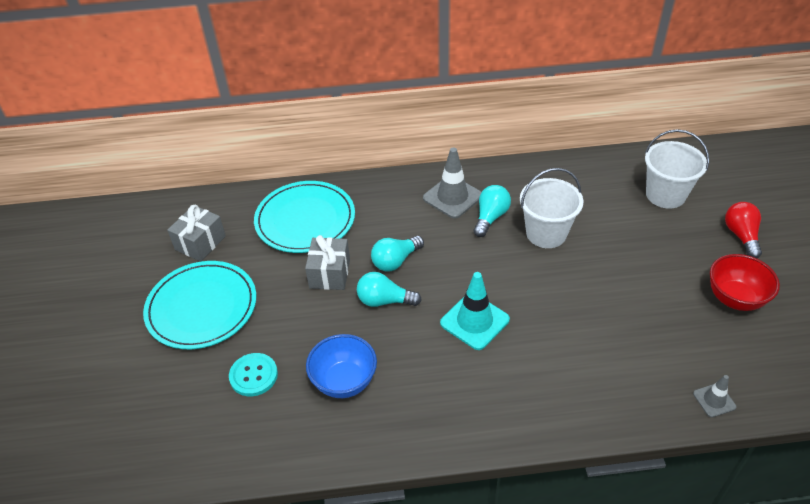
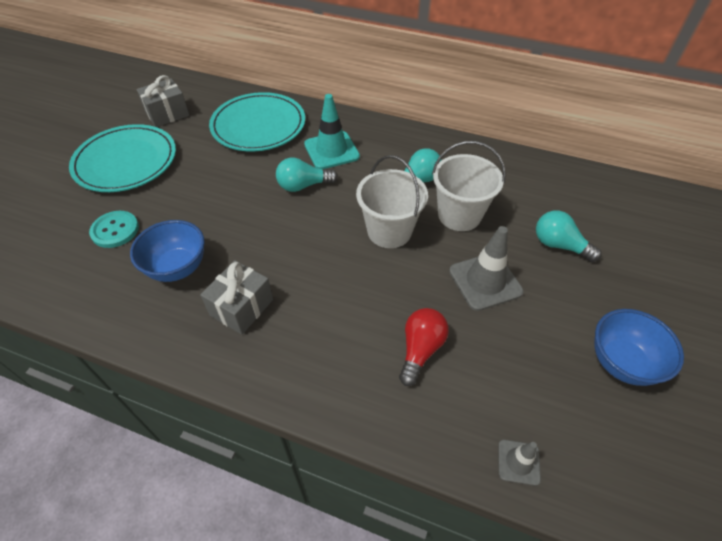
camera: 25 degrees right, 5 degrees up
(330, 273) = (242, 174): grey gift -> grey gift (242, 307)
(384, 301) = (267, 214): turquoise light bulb -> turquoise light bulb (559, 245)
(452, 197) = (395, 152): grey traffic cone -> grey traffic cone (485, 281)
(474, 321) = (329, 266): turquoise traffic cone -> turquoise traffic cone (331, 150)
(665, 195) = (613, 226): white bucket -> white bucket (389, 231)
(735, 298) = (621, 362): red bowl -> blue bowl
(741, 236) = (675, 300): red light bulb -> red light bulb (420, 349)

